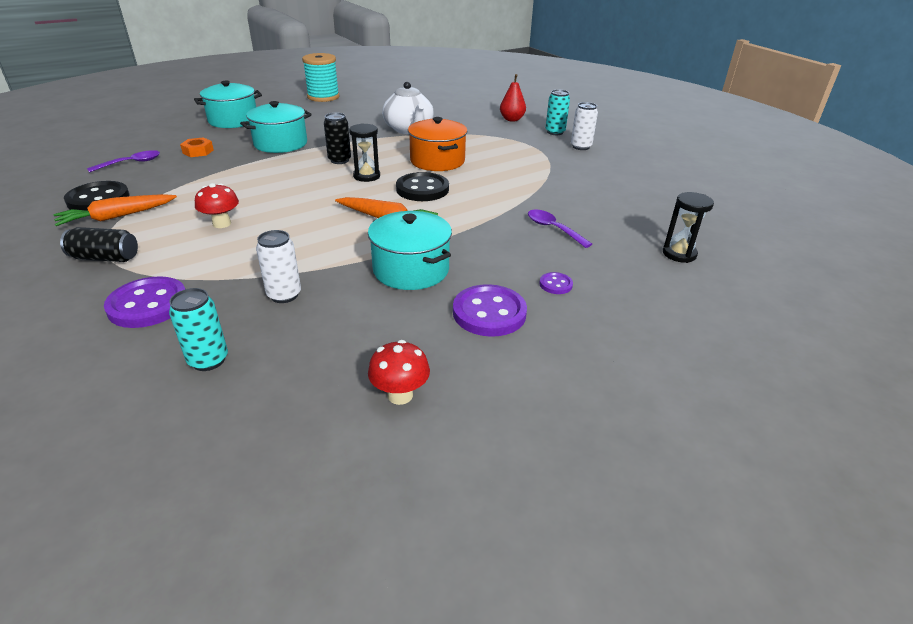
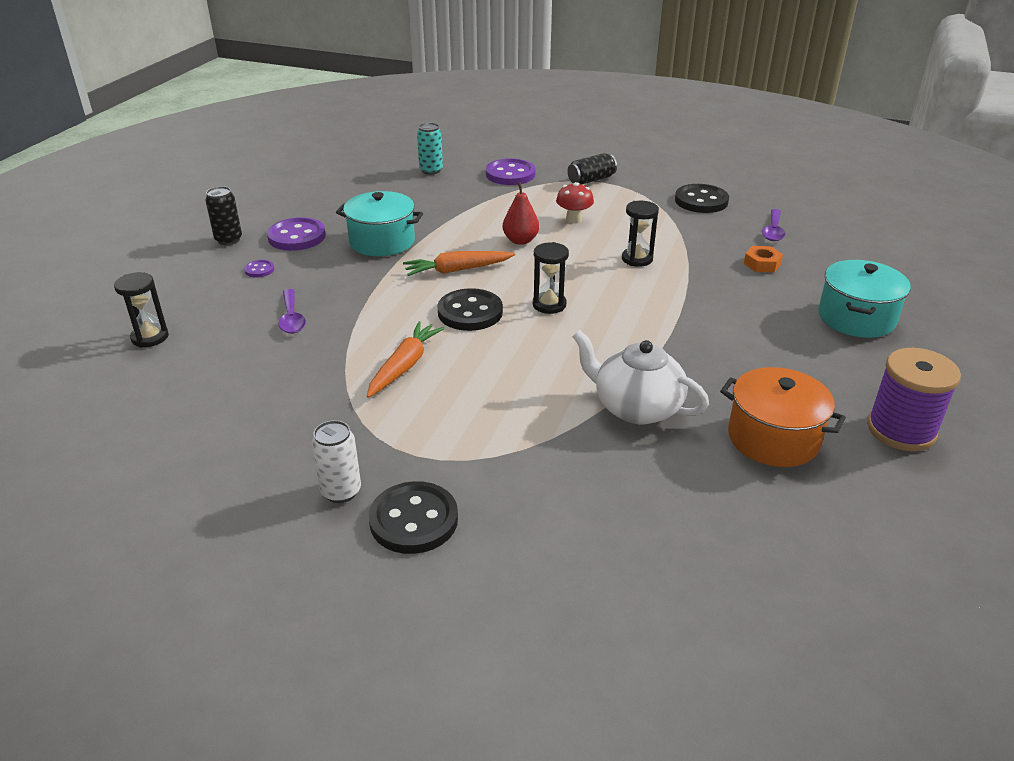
camera: 145 degrees right, 0 degrees up
(117, 217) = (653, 197): orange carrot -> orange carrot (404, 366)
(255, 180) = (637, 259): none -> black hourglass
(280, 144) = (719, 308): turquoise pot -> none
(284, 295) = (443, 202): white can -> none
(323, 97) = (901, 430): turquoise spool -> purple spool
(339, 160) = (613, 313): black can -> black can (228, 240)
(400, 395) = (313, 190): red mushroom -> none
(437, 161) = (510, 360): orange pot -> orange pot (773, 438)
(512, 119) = (525, 528): red pear -> red pear (520, 240)
(553, 229) = (292, 318): purple spoon -> purple spoon turned 60 degrees clockwise
(555, 132) = (414, 520): turquoise can -> black button

